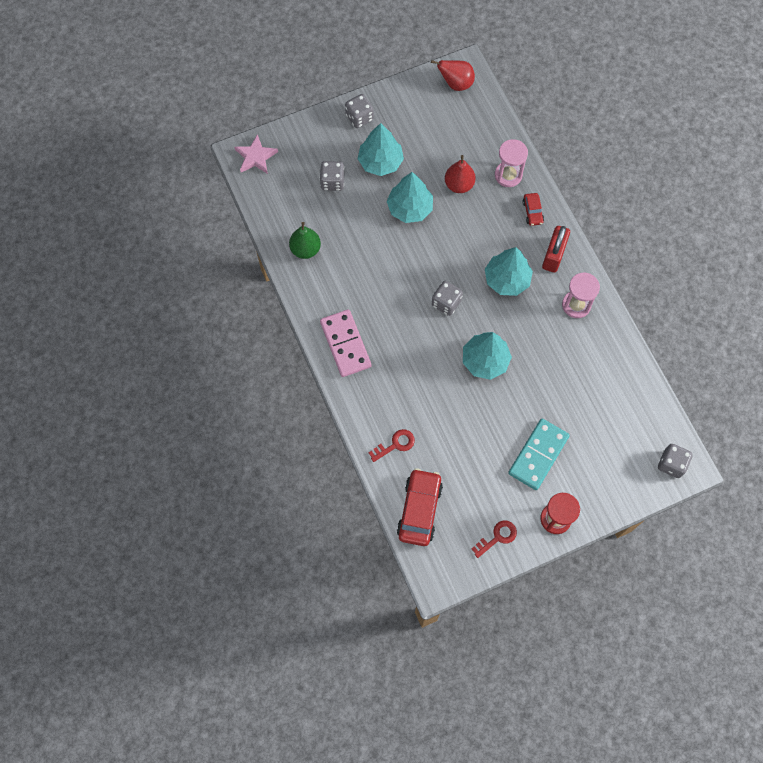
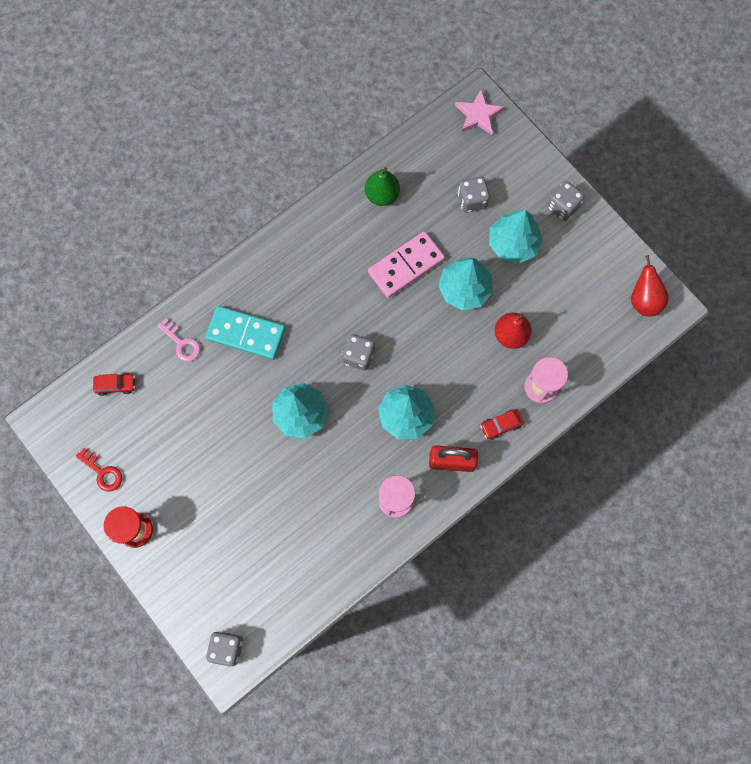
camera: 75 degrees right, 5 degrees up
(345, 344) = (282, 264): pink domino -> pink domino (406, 266)
(395, 445) = (181, 343): red key -> pink key
(419, 510) = (116, 385): red car -> red car, size x0.51
(538, 455) = (204, 495): turquoise domino -> turquoise domino (246, 333)

